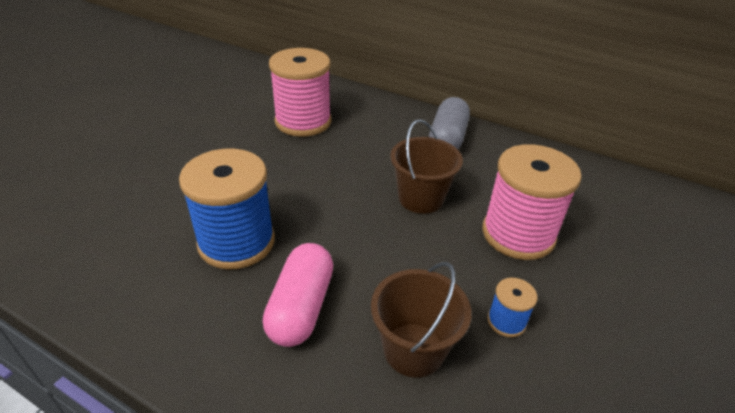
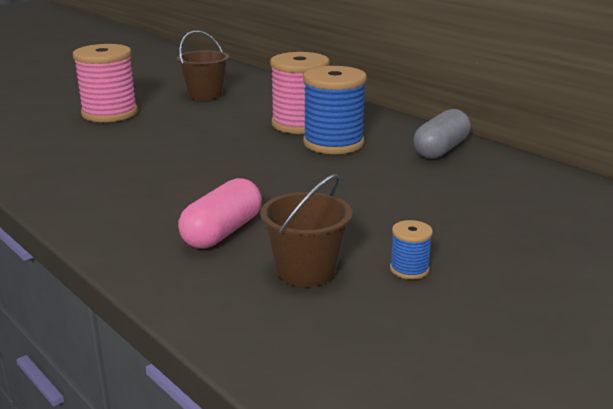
camera: 20 degrees right, 15 degrees down
(236, 242) = (191, 189): blue spool -> blue spool (333, 143)
(421, 198) = (382, 184): brown bucket -> brown bucket (205, 94)
(518, 234) = (466, 219): pink spool -> pink spool (110, 113)

